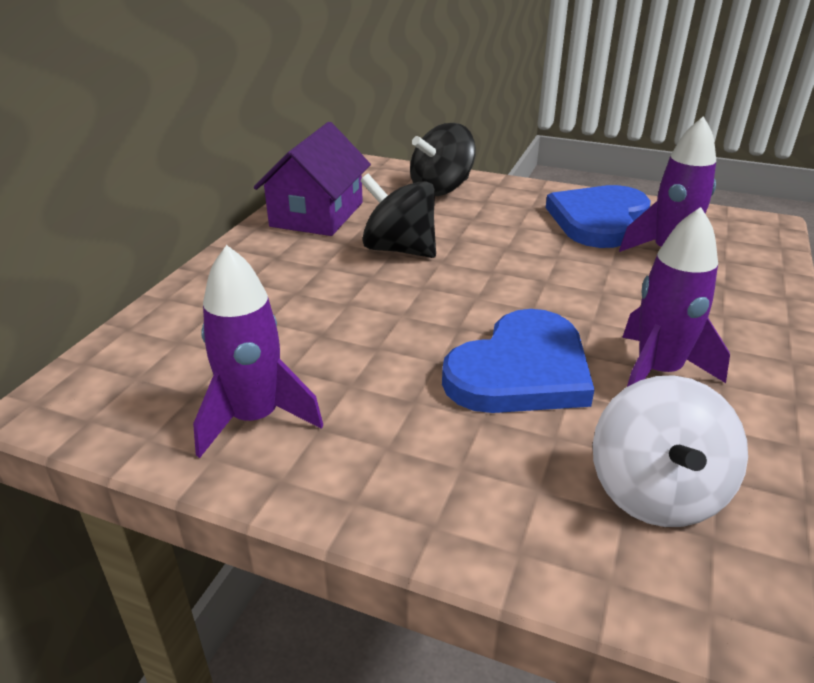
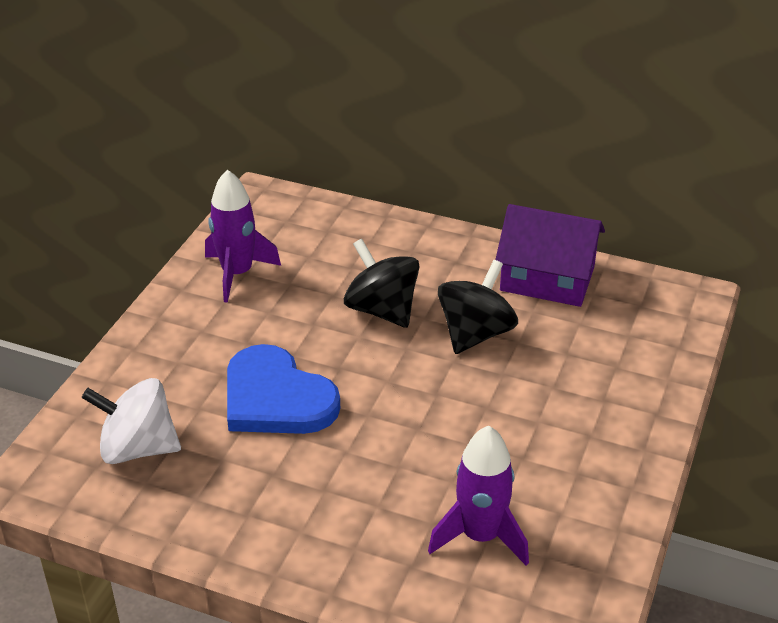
camera: 90 degrees right, 5 degrees up
(441, 189) = (630, 365): black spinning top -> black spinning top (382, 310)
(598, 220) = (564, 490): blue heart -> none
(657, 371) = (267, 478): purple rocket -> none

